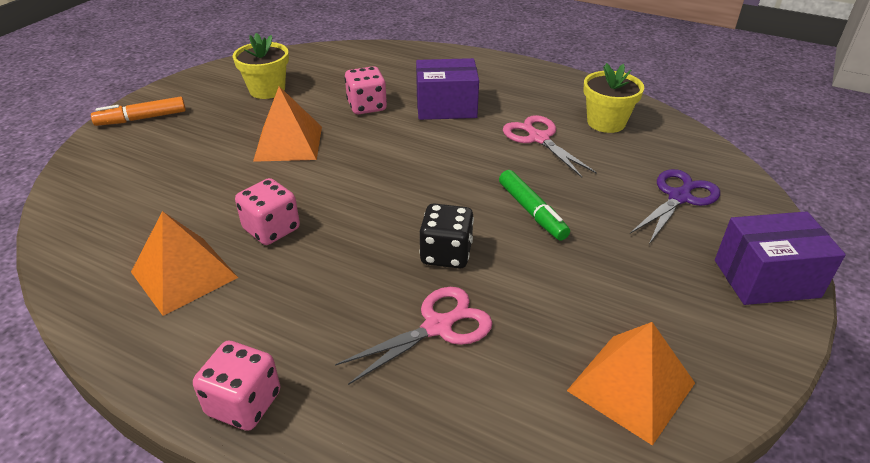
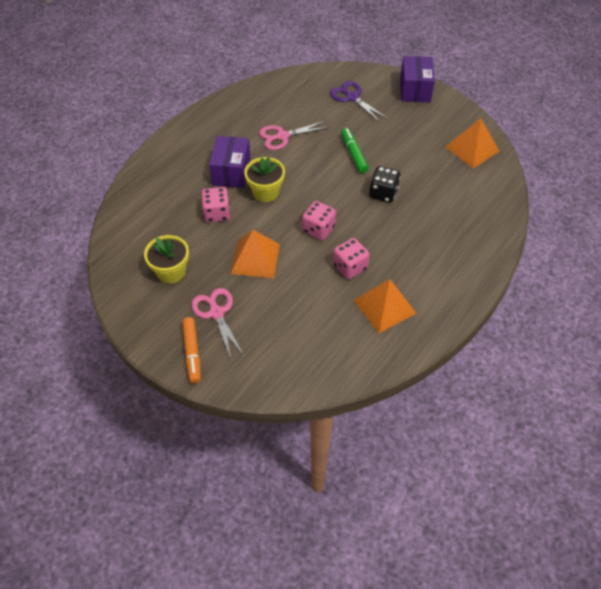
camera: 80 degrees left, 15 degrees up
(244, 403) = (475, 275): pink dice -> pink dice (318, 229)
(437, 327) = (434, 203): pink scissors -> pink scissors (216, 313)
(532, 212) = (353, 154): green marker -> green marker turned 90 degrees counterclockwise
(606, 122) = (273, 104): yellow flower pot -> yellow flower pot (265, 192)

